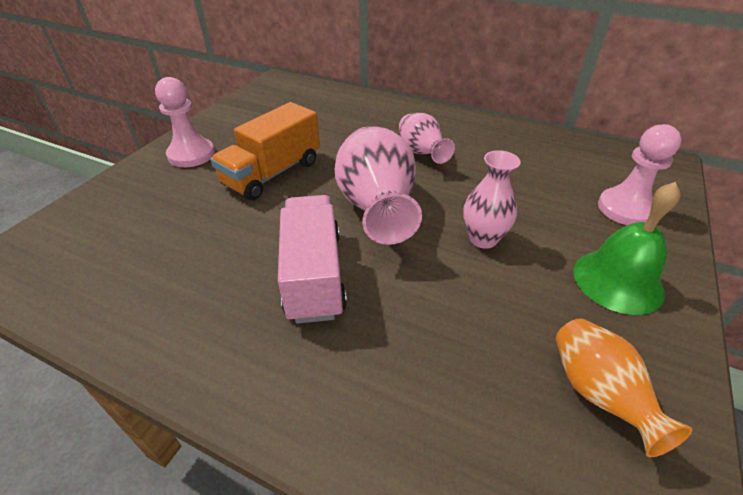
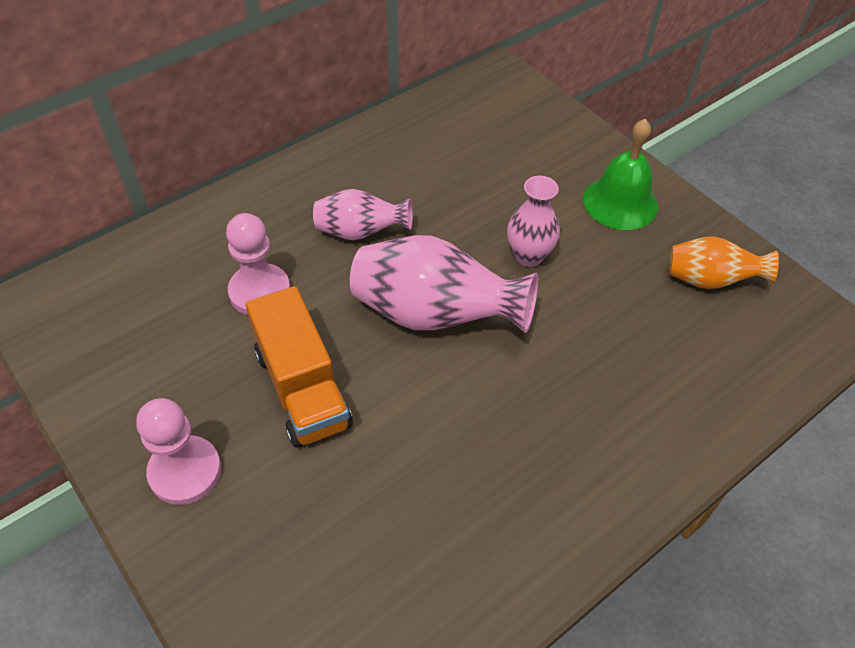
camera: 65 degrees left, 10 degrees up
(314, 274) = (508, 406): pink truck -> none
(625, 209) = (544, 141): pink pawn -> pink pawn (260, 292)

